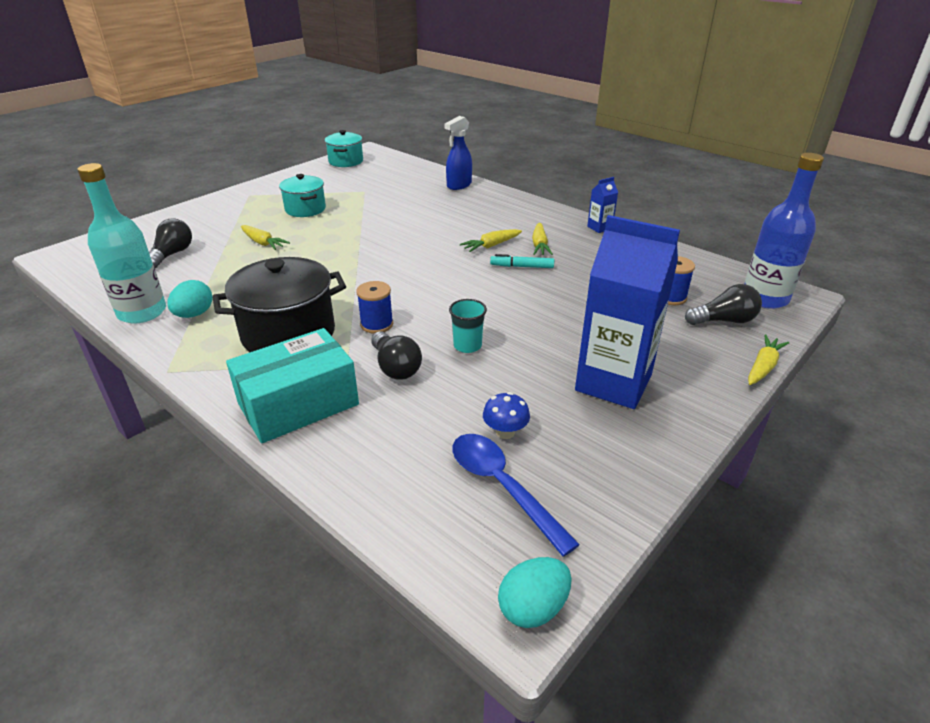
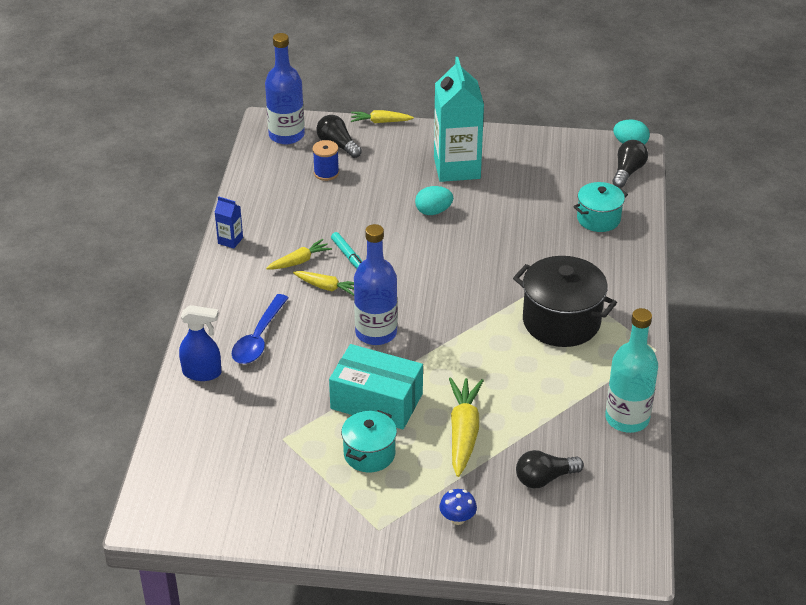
camera: 125 degrees left, 5 degrees up
(194, 314) = (596, 387): turquoise egg -> turquoise egg (433, 211)
(263, 243) = (463, 432): yellow carrot -> yellow carrot, size x1.67
(298, 404) = (612, 273): turquoise box -> turquoise box (376, 401)
(346, 161) = (205, 514): turquoise pot -> turquoise pot (598, 219)
(377, 324) = (504, 287): blue spool -> none
(395, 367) = (537, 254): black light bulb -> black light bulb (627, 172)
(411, 247) = (376, 333): none -> blue bottle
(467, 346) = (482, 236): turquoise cup -> none
(502, 487) = (580, 175): blue spoon -> blue spoon (259, 338)
(505, 432) = (543, 189): blue mushroom -> blue mushroom (457, 518)
(613, 383) = (457, 168): blue carton -> turquoise carton

